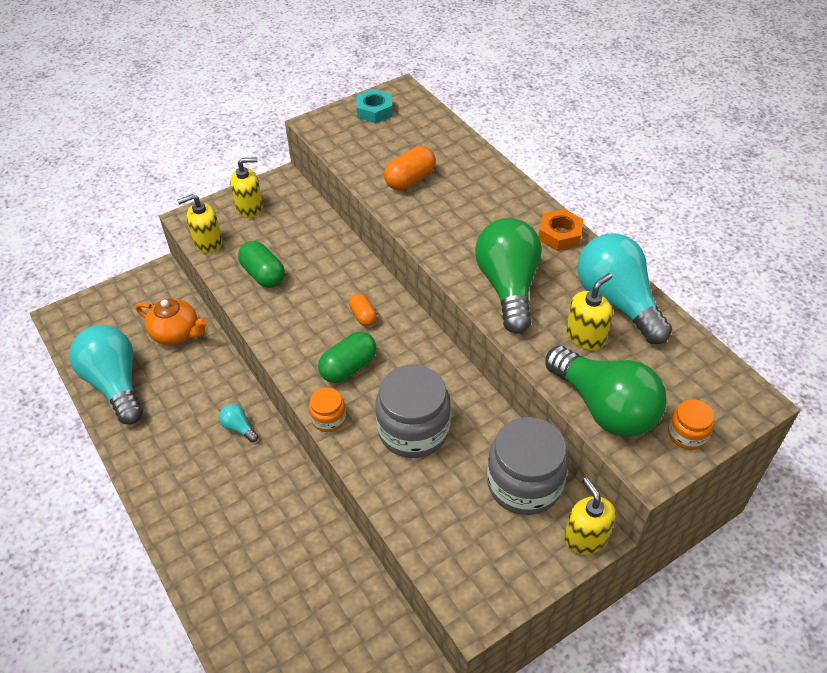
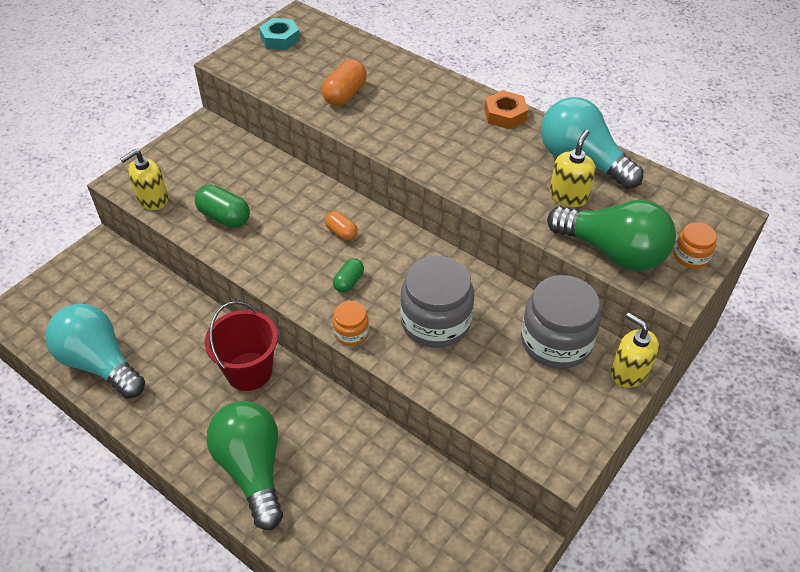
camera: 20 degrees left, 0 degrees up
(176, 333) = (143, 299): orange teapot -> none
(239, 428) = (249, 371): turquoise light bulb -> red bucket
(250, 207) = (181, 157): yellow soap dispenser -> none
(348, 367) = (349, 282): green capsule -> green capsule, size x0.62
(508, 287) = (481, 169): green light bulb -> green light bulb (252, 469)

